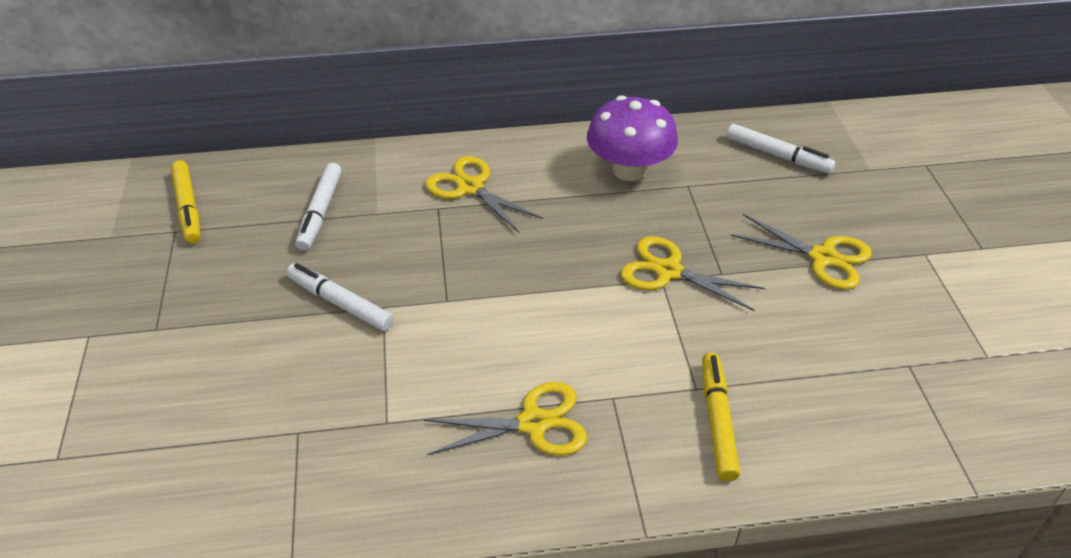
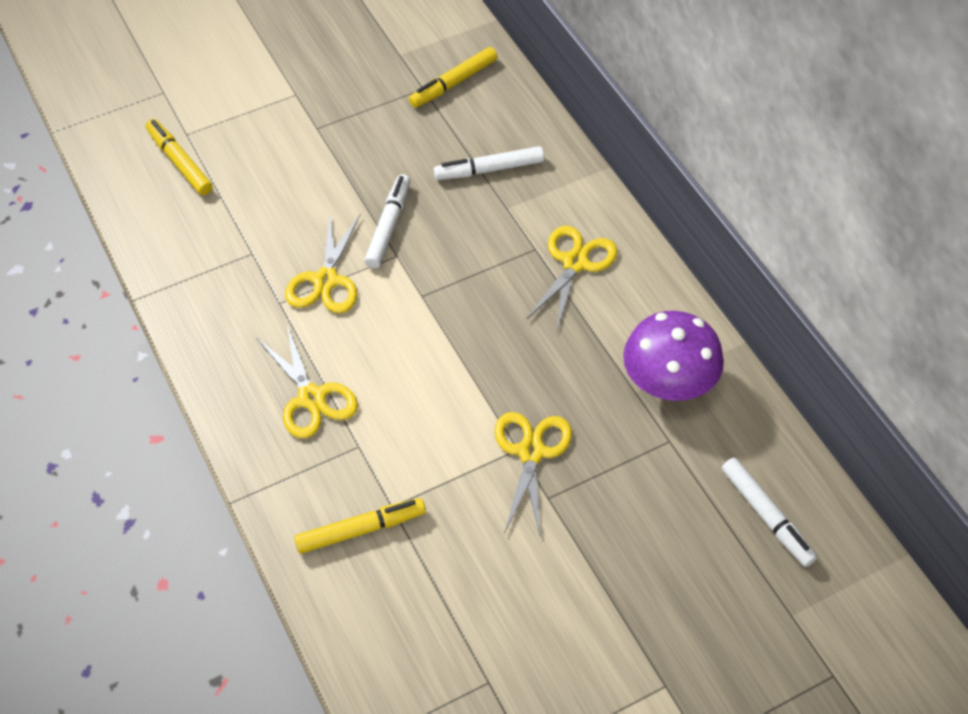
camera: 70 degrees right, 10 degrees up
(98, 476) = (179, 162): none -> yellow marker
(778, 155) = (766, 516): white marker -> white marker turned 45 degrees counterclockwise
(823, 258) = (612, 585): yellow scissors -> yellow scissors (325, 280)

